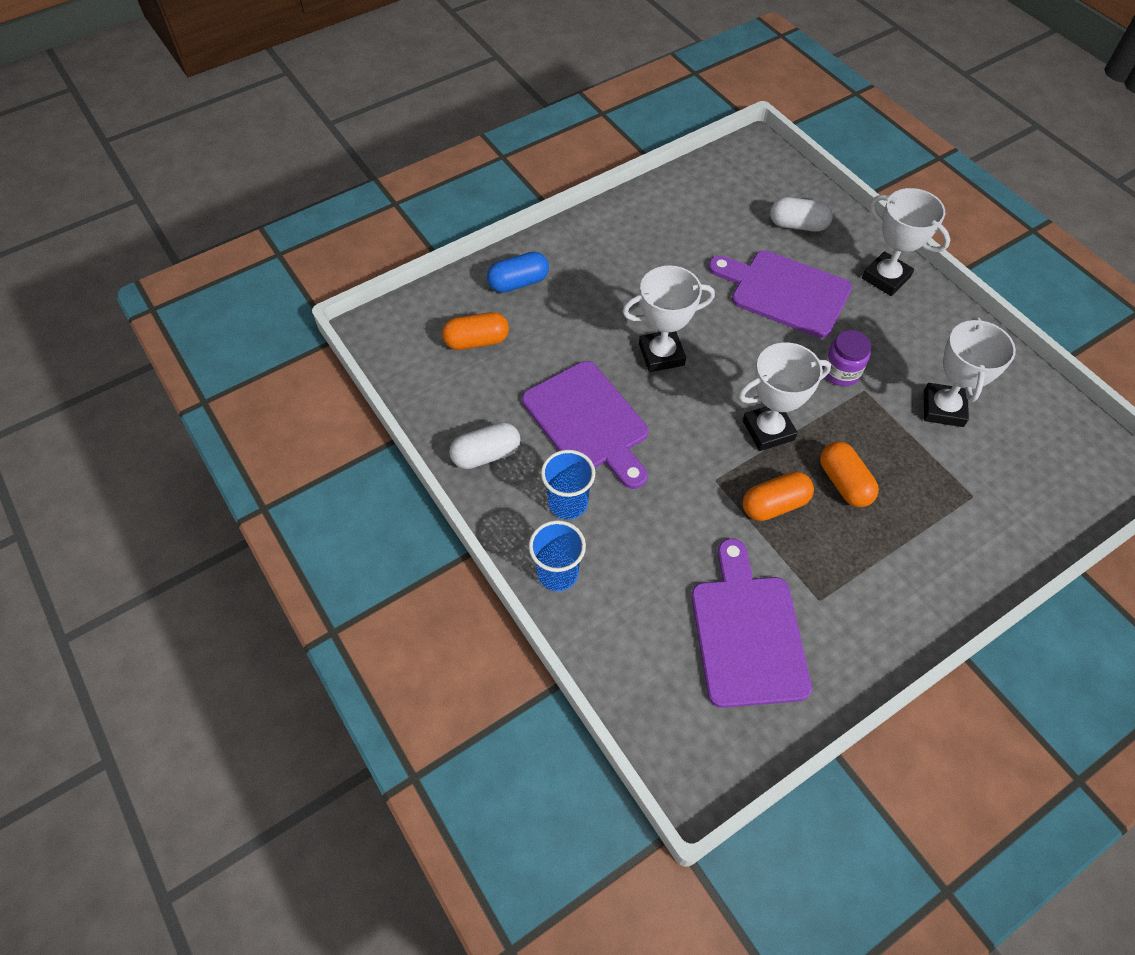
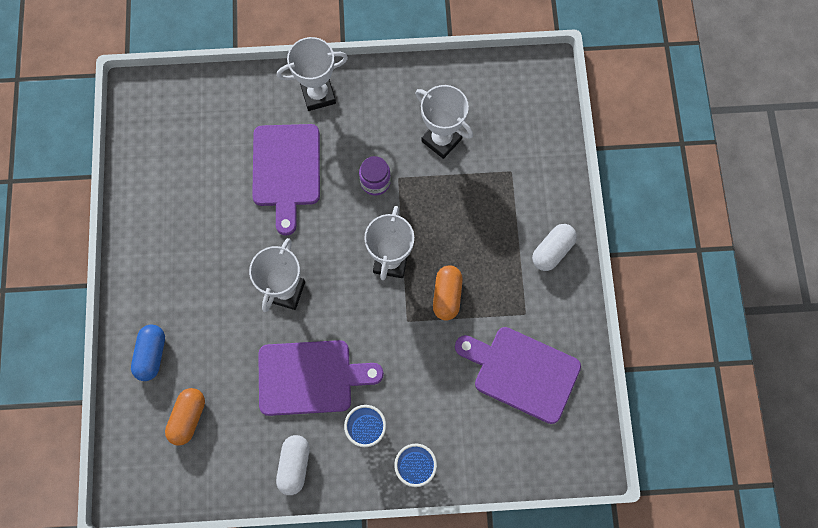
camera: 60 degrees left, 15 degrees up
(785, 292) = (286, 170): purple cutting board -> purple cutting board turned 60 degrees counterclockwise
(798, 225) = (232, 118): white capsule -> white capsule (552, 251)
(844, 483) = (457, 241): orange capsule -> none

